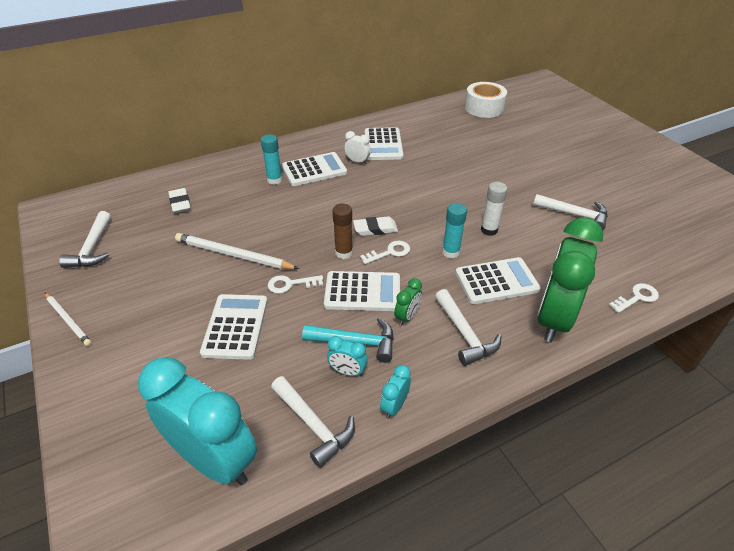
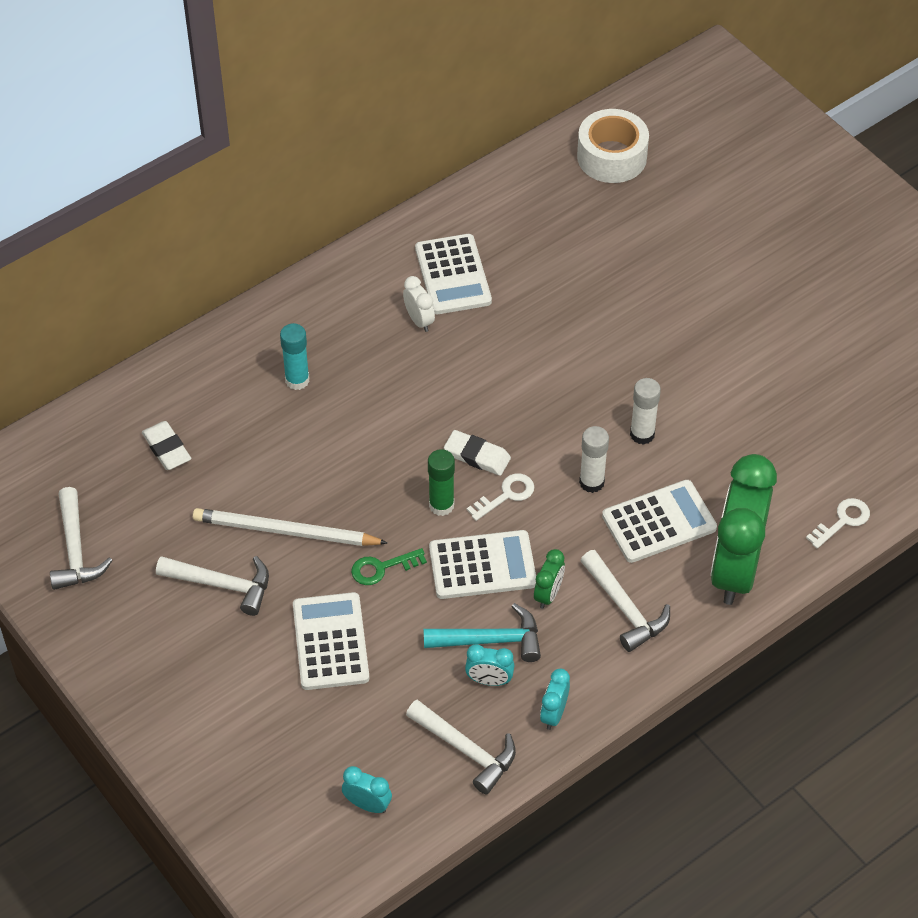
camera: 10 degrees left, 10 degrees up
(68, 320) = (106, 666): white pencil -> none
(214, 460) = (367, 804): turquoise clock -> turquoise clock, size x0.41
(290, 284) = (382, 568): white key -> green key
(314, 170) = (354, 349): white calculator -> none
(343, 253) = (441, 505): brown glue stick -> green glue stick
(357, 161) = (419, 320): white clock -> white clock turned 45 degrees clockwise
(375, 229) = (477, 456): white eraser -> white eraser turned 45 degrees clockwise
(450, 252) = (591, 482): turquoise glue stick -> white glue stick
(575, 215) = (765, 387): white hammer -> white hammer (222, 585)

